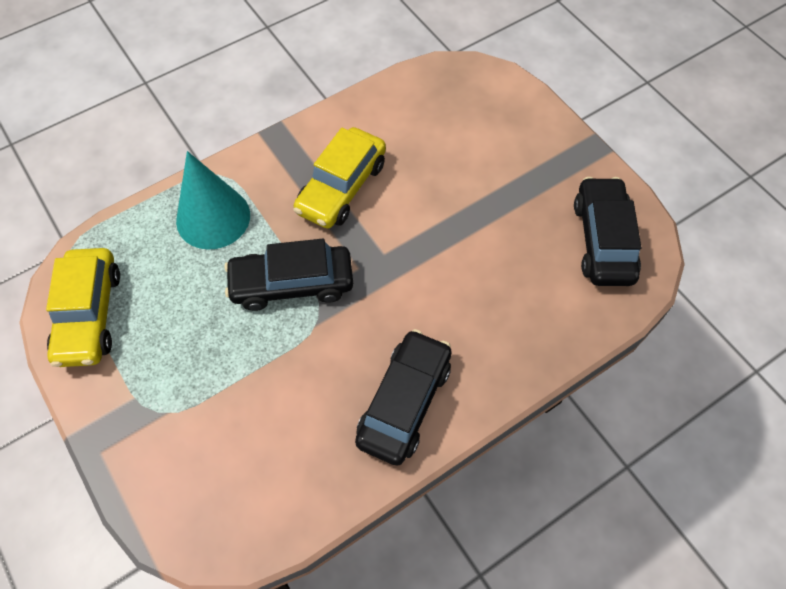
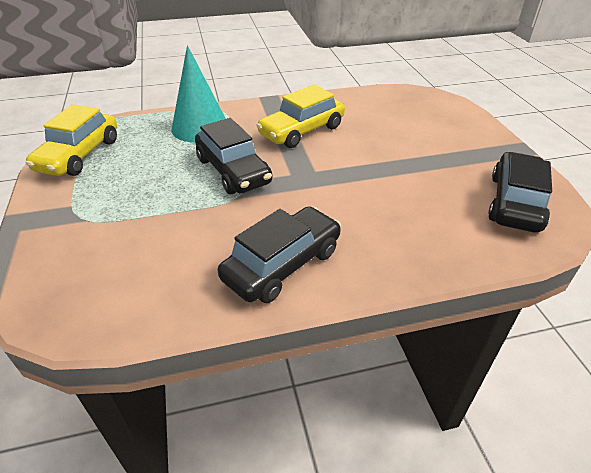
camera: 20 degrees right, 20 degrees down
(292, 283) = (233, 171): black car -> black car turned 135 degrees counterclockwise

